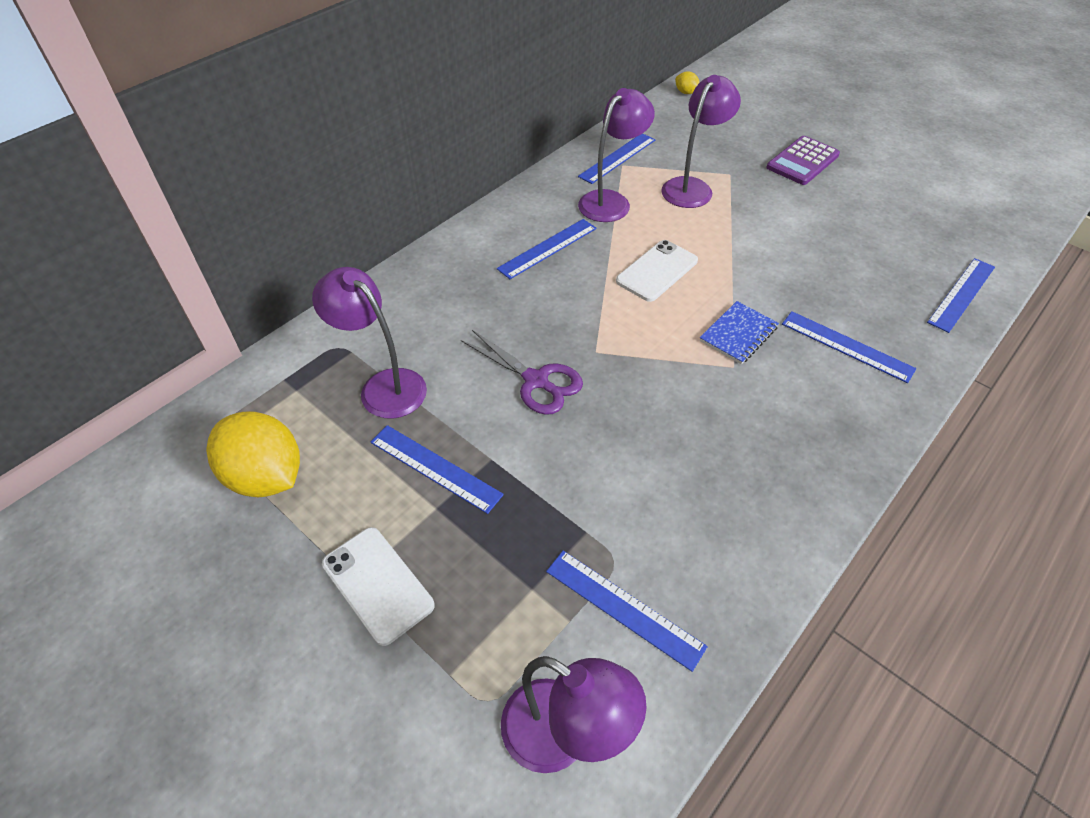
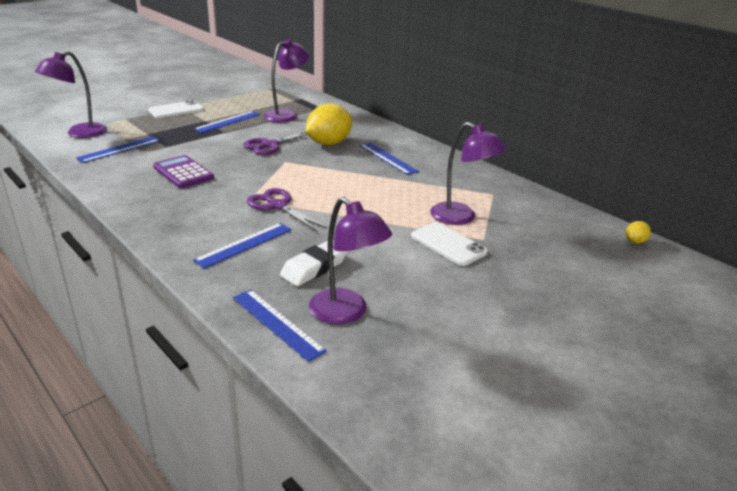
camera: 95 degrees right, 20 degrees down
(266, 476) = (246, 96): yellow lemon -> yellow lemon (328, 143)
(611, 201) = (441, 183): purple lamp -> purple lamp (346, 313)
(617, 158) = (503, 193): blue ruler -> none
(657, 271) = (354, 189): white phone -> white phone (448, 244)
(738, 334) = (278, 206): blue notebook -> purple scissors
(802, 161) = (510, 284): purple calculator -> purple calculator (183, 172)
(856, 282) = (314, 267): none -> white eraser

